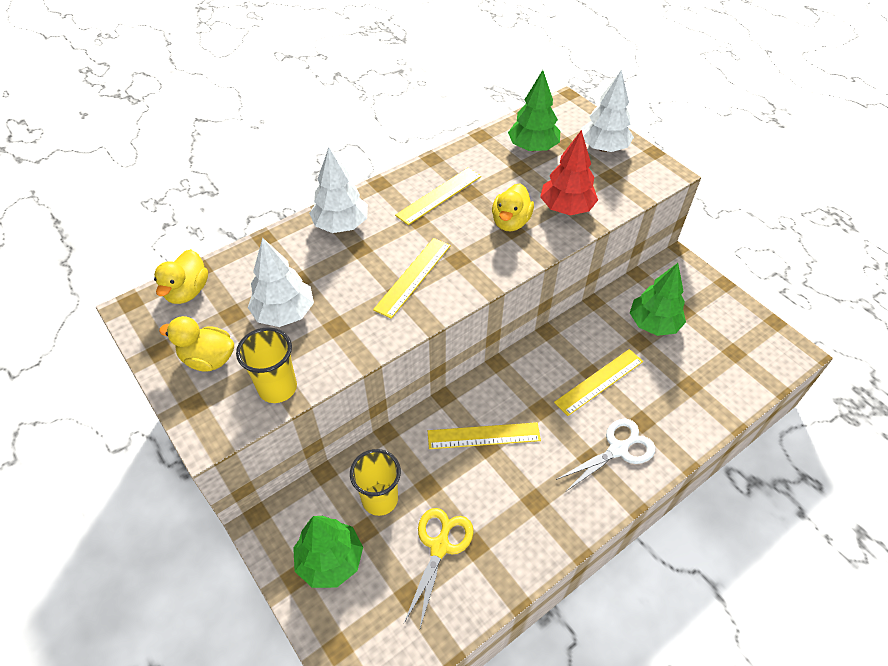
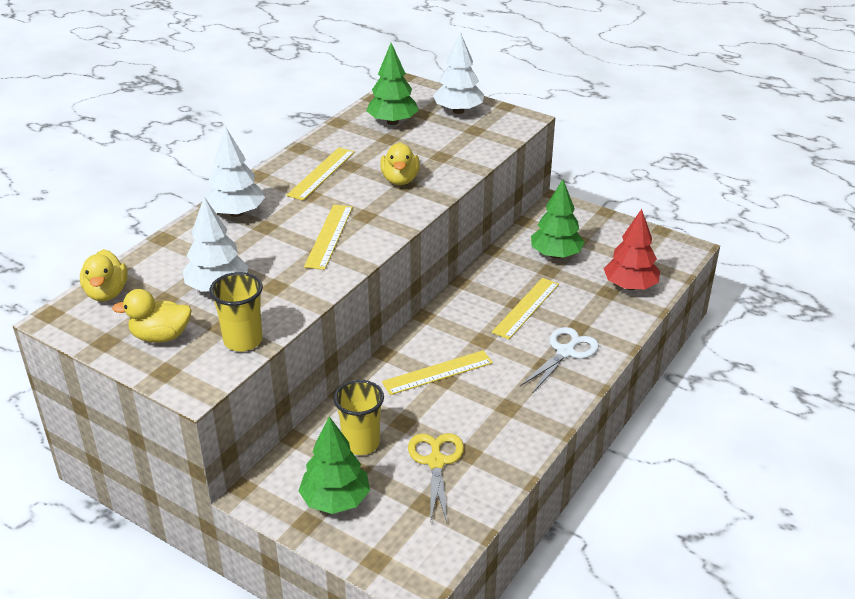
camera: 20 degrees left, 15 degrees down
(566, 208) = (446, 160): red tree -> red tree (630, 286)

